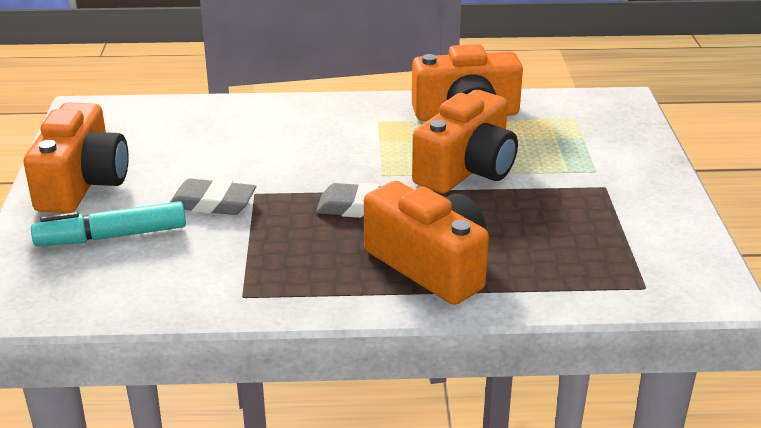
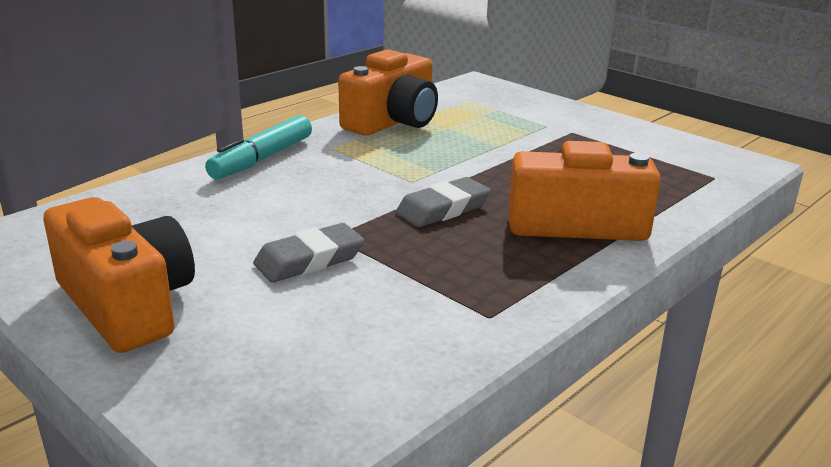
camera: 45 degrees left, 5 degrees down
(112, 236) = (261, 334): turquoise marker -> turquoise marker (262, 159)
(467, 170) = (467, 154): orange camera -> none

